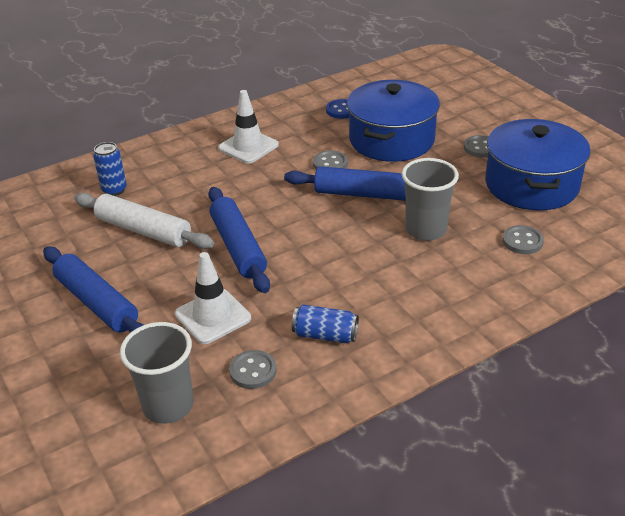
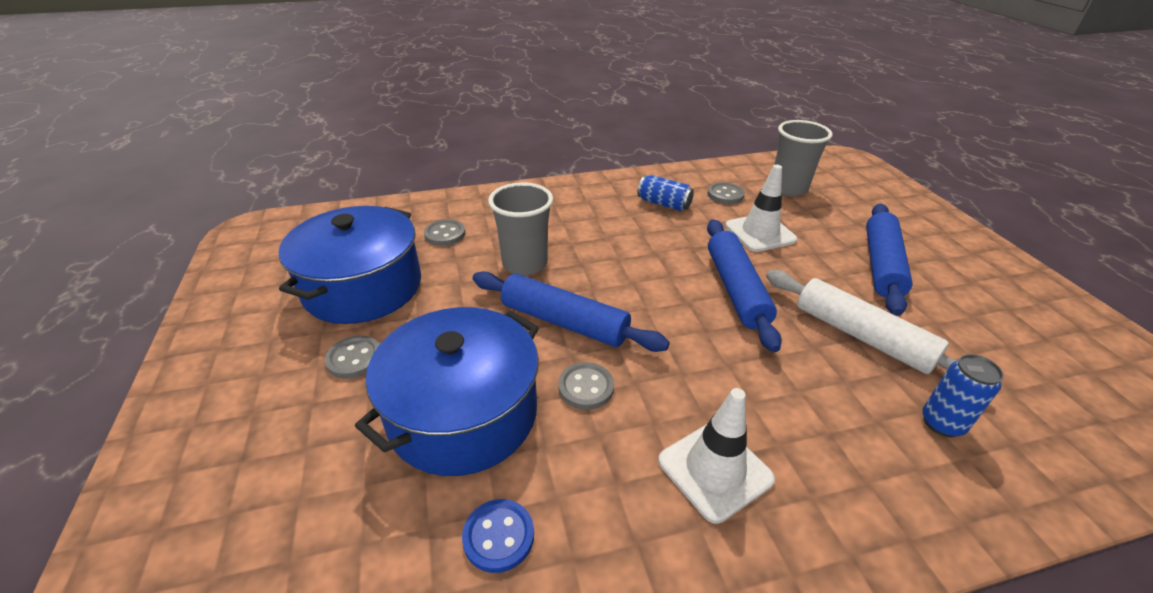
camera: 165 degrees left, 0 degrees up
(97, 302) = (881, 265): blue rolling pin -> blue rolling pin turned 45 degrees clockwise

